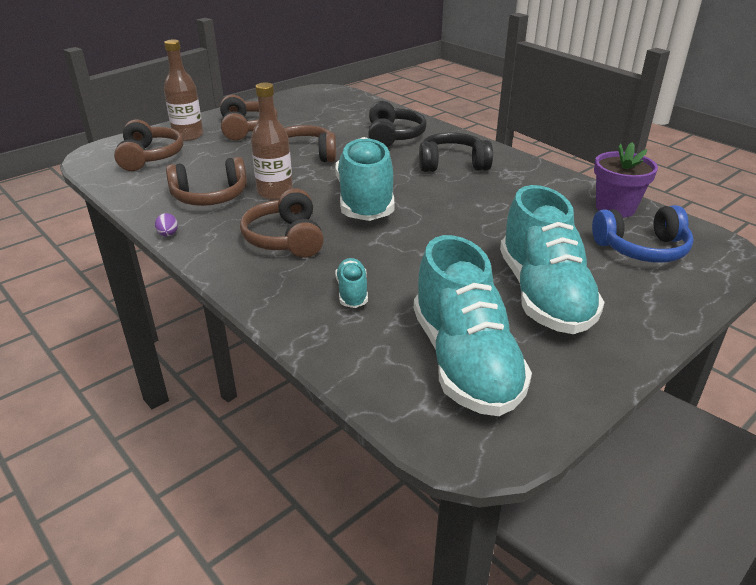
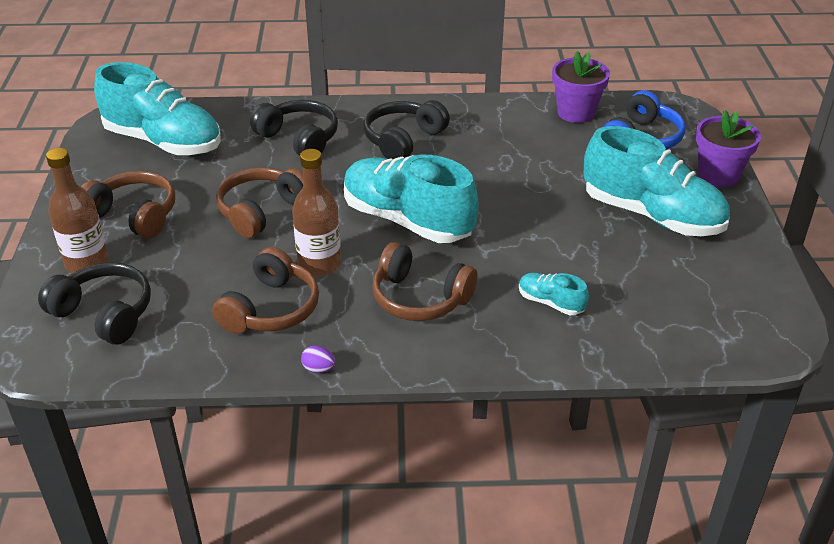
camera: 50 degrees left, 5 degrees up
(150, 157) = (104, 313): brown headphones -> black headphones
(465, 361) = (693, 295): turquoise shoe -> turquoise shoe (163, 142)
(668, 307) = (718, 175): none -> purple flower pot

